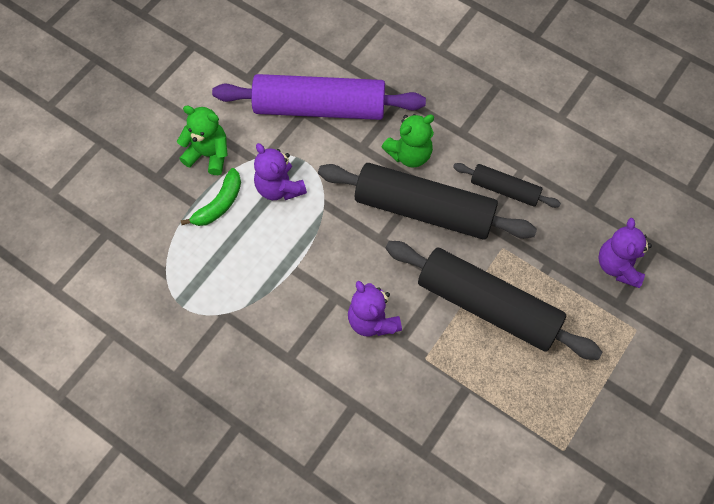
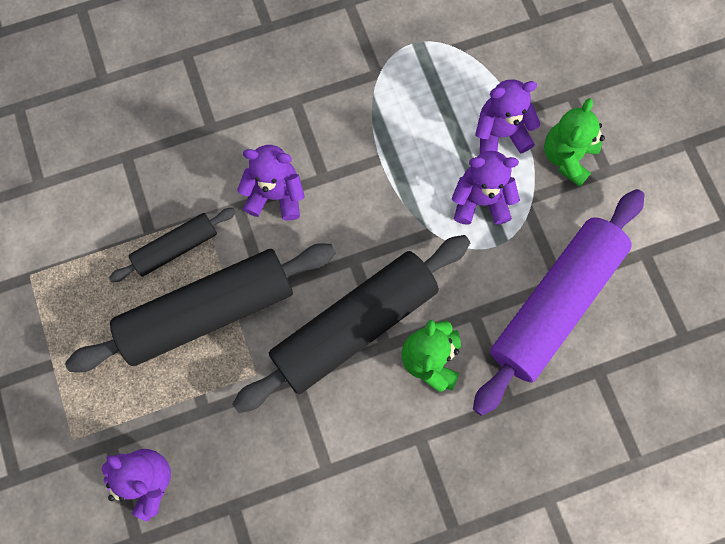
camera: 125 degrees right, 10 degrees up
(208, 154) = (567, 157): green teddy bear -> green teddy bear turned 150 degrees clockwise
(219, 204) = (500, 134): green banana -> purple teddy bear
(504, 190) = (317, 429): black rolling pin -> black rolling pin (176, 247)

